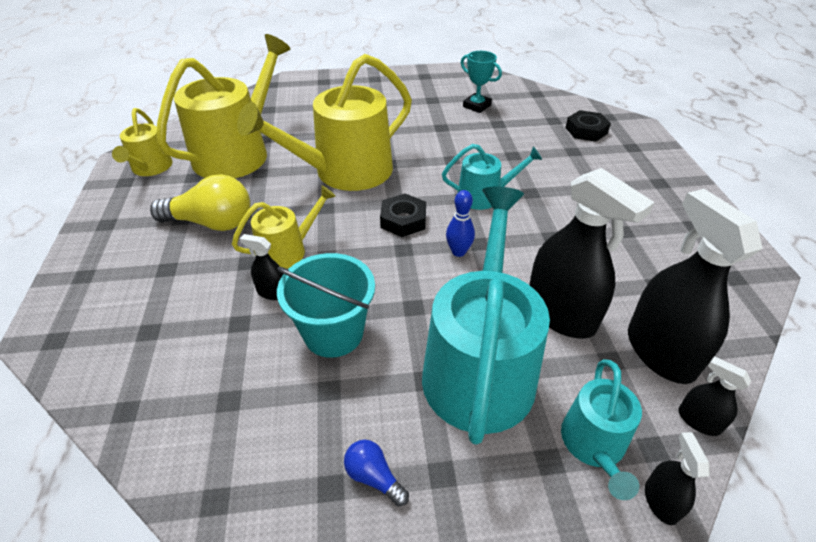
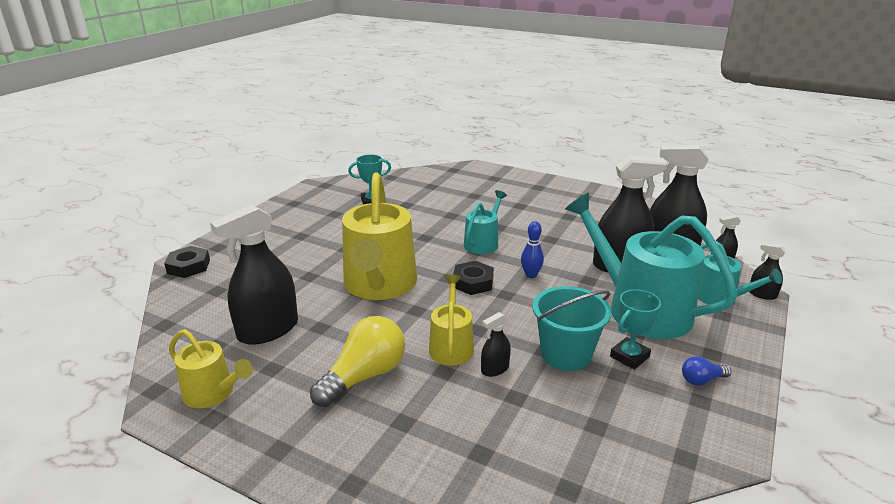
camera: 55 degrees left, 15 degrees down
(237, 153) = (268, 330): yellow watering can -> black spray bottle
(370, 388) = (629, 356): none -> turquoise trophy
(586, 130) = (458, 182): black nut -> black nut (189, 266)

